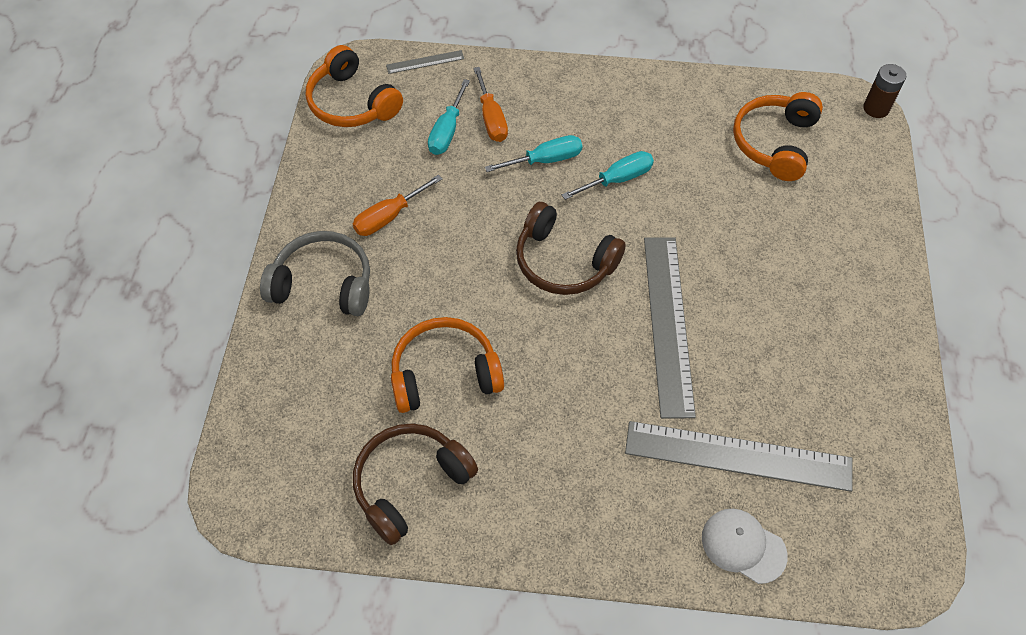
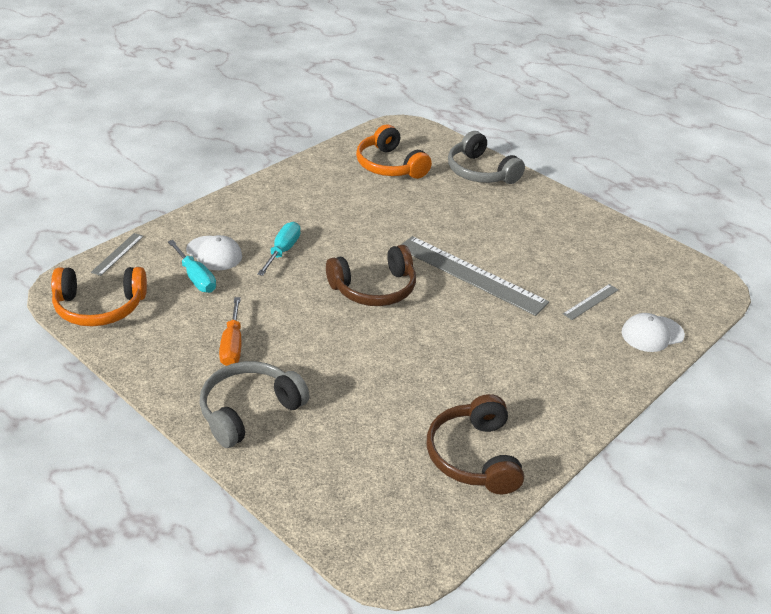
camera: 55 degrees left, 20 degrees down
(444, 373) = (401, 390): orange headphones -> none
(491, 118) = (214, 253): orange screwdriver -> white cap
(617, 179) = (338, 232): turquoise screwdriver -> none
(738, 456) = (591, 302): grey ruler -> grey ruler, size x0.44
(860, 222) = (480, 172): none -> grey headphones
(876, 108) = (411, 123): brown battery -> none

